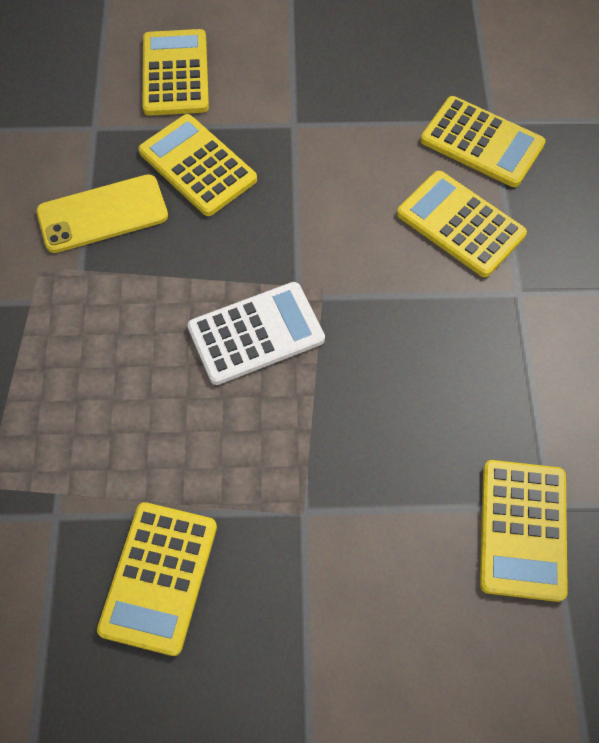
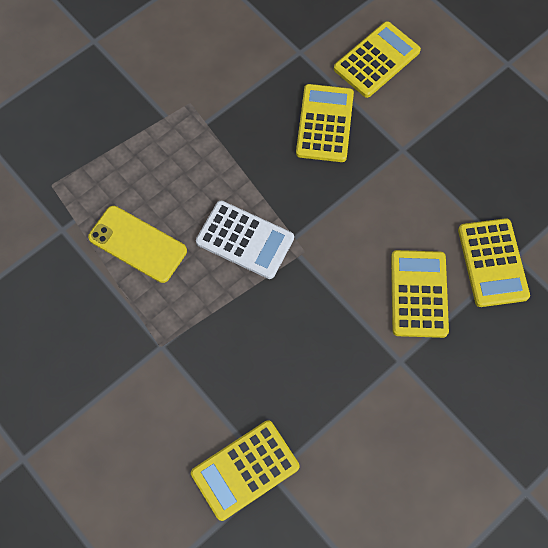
camera: 50 degrees right, 5 degrees up
(102, 214) = (249, 103): yellow phone -> yellow phone (138, 244)
(159, 577) = (69, 304): yellow calculator -> none

